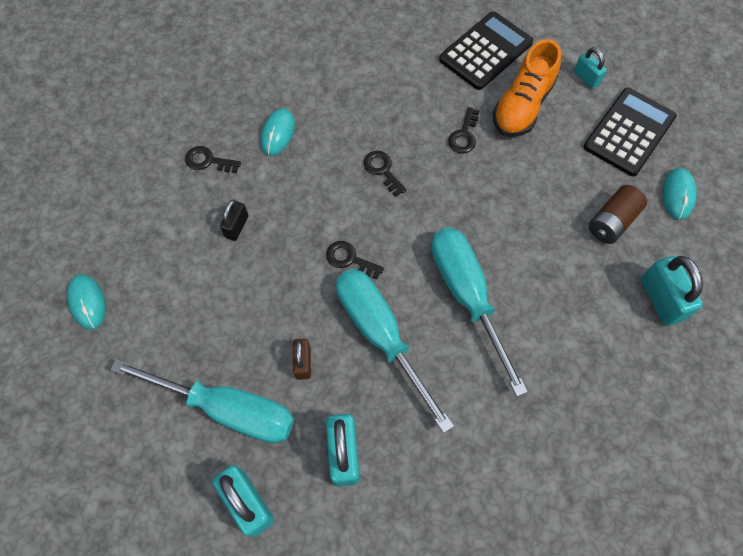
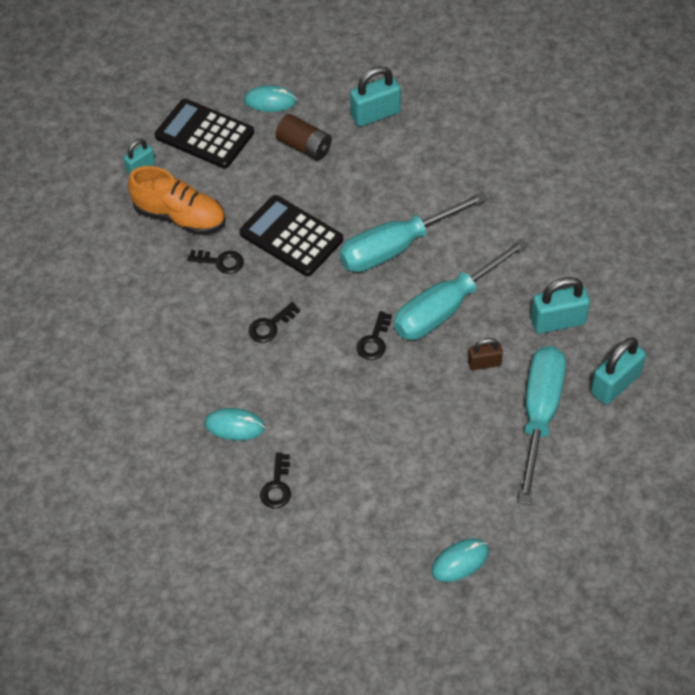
camera: 95 degrees left, 10 degrees down
(237, 226) = (353, 443): black padlock -> none
(486, 51) = (111, 251): black calculator -> black calculator (291, 236)

